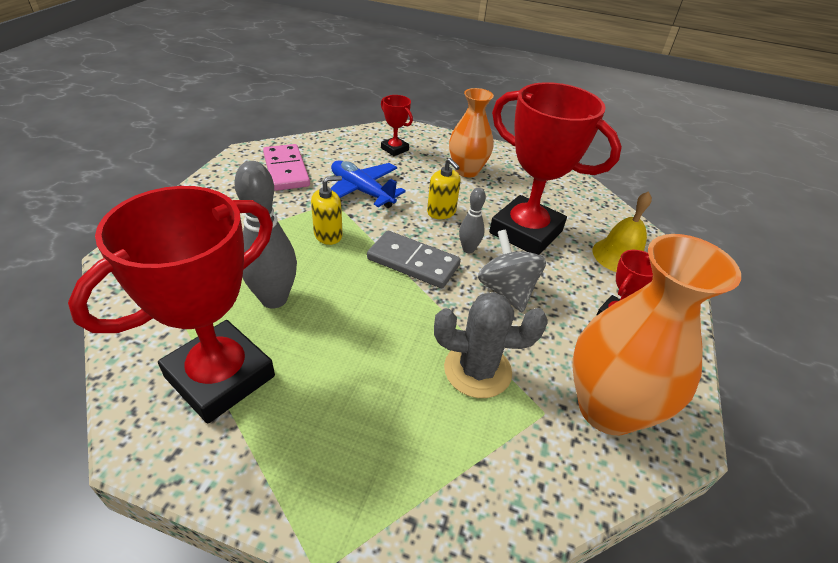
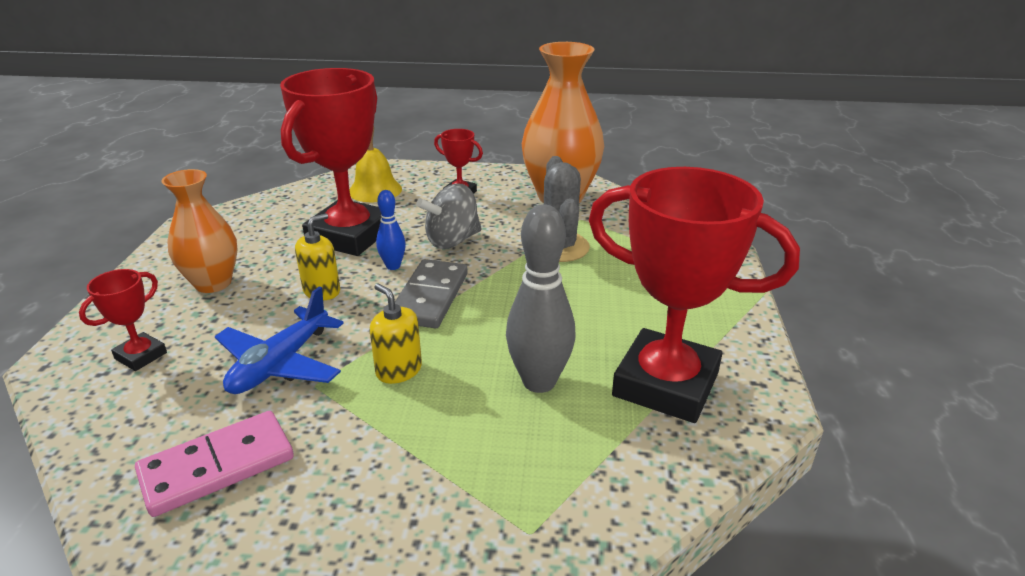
camera: 100 degrees left, 10 degrees down
(468, 249) = (393, 266): grey bowling pin -> blue bowling pin

